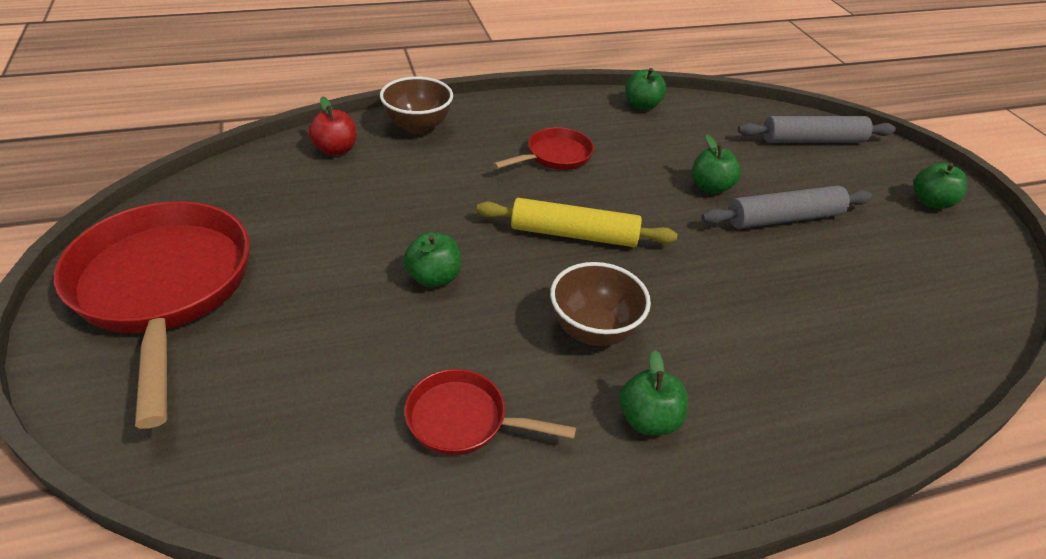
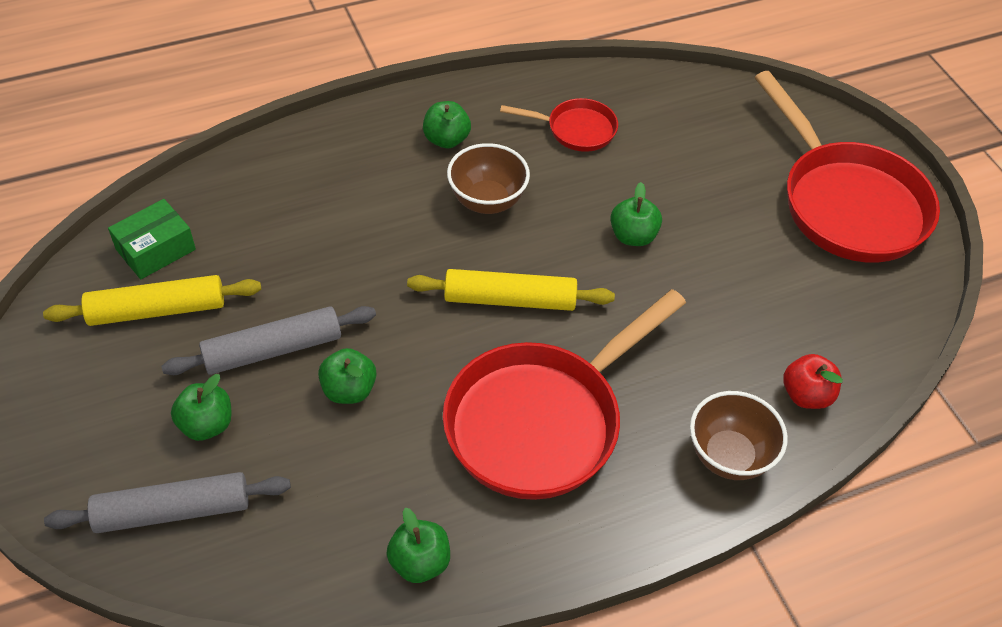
camera: 175 degrees right, 10 degrees up
(555, 156) = (542, 421): red pan -> red pan, size x2.06
(905, 257) = (157, 310): none -> yellow rolling pin
(931, 202) = (71, 400): green apple -> green apple (206, 424)
(945, 311) = (156, 249): none -> green box

